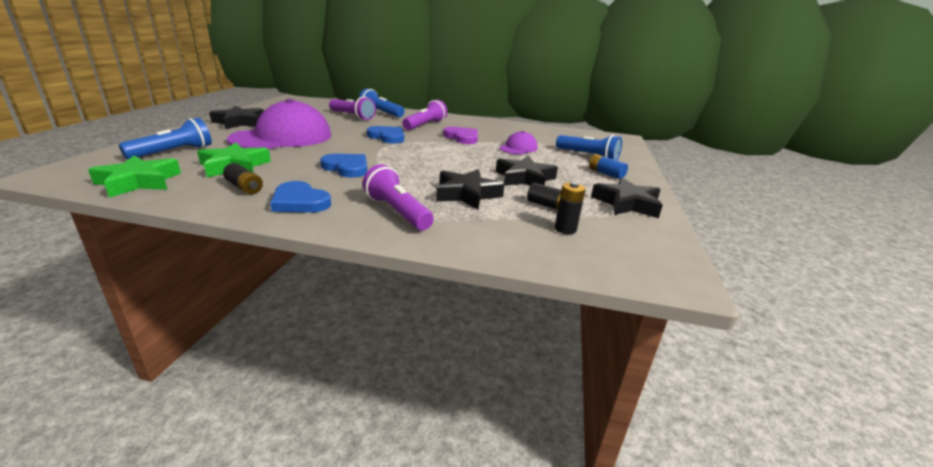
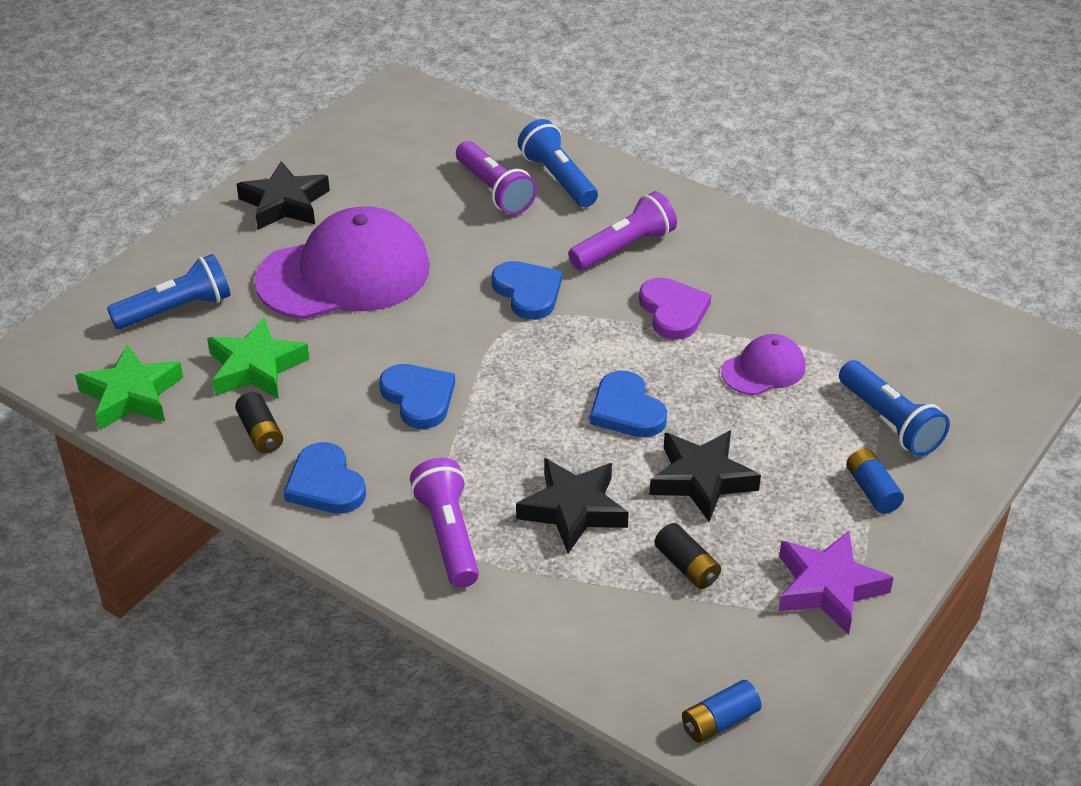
camera: 25 degrees right, 15 degrees up
(465, 162) = (626, 410): none -> blue heart
(565, 229) = (670, 627): black battery -> none
(627, 204) = (828, 587): black star -> purple star
(639, 264) = (719, 721): none -> blue battery

